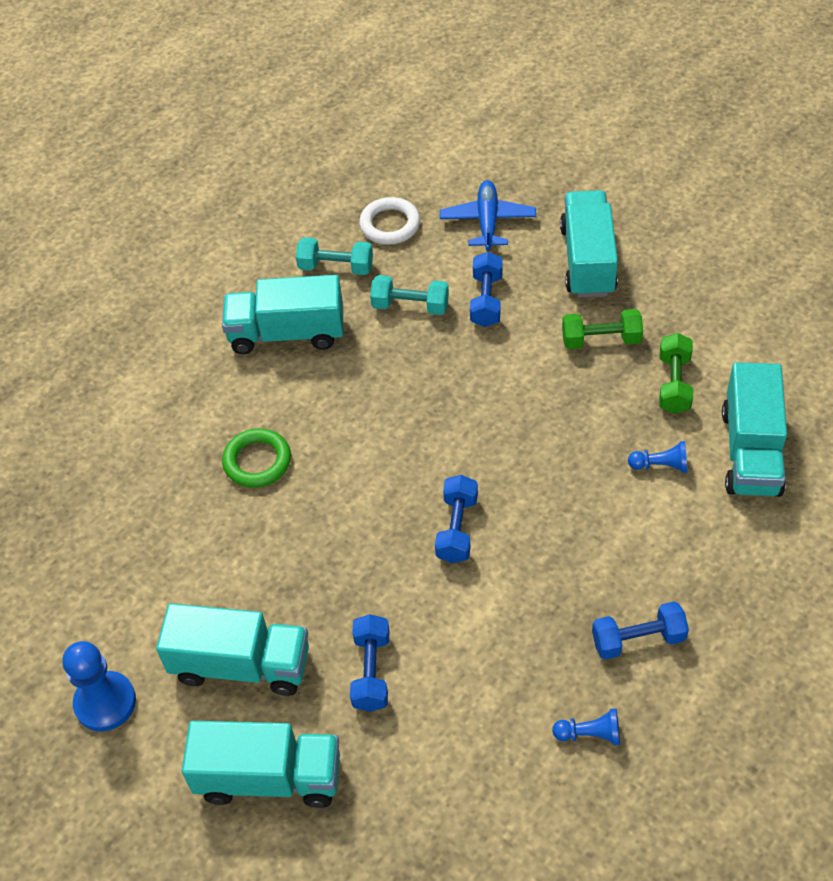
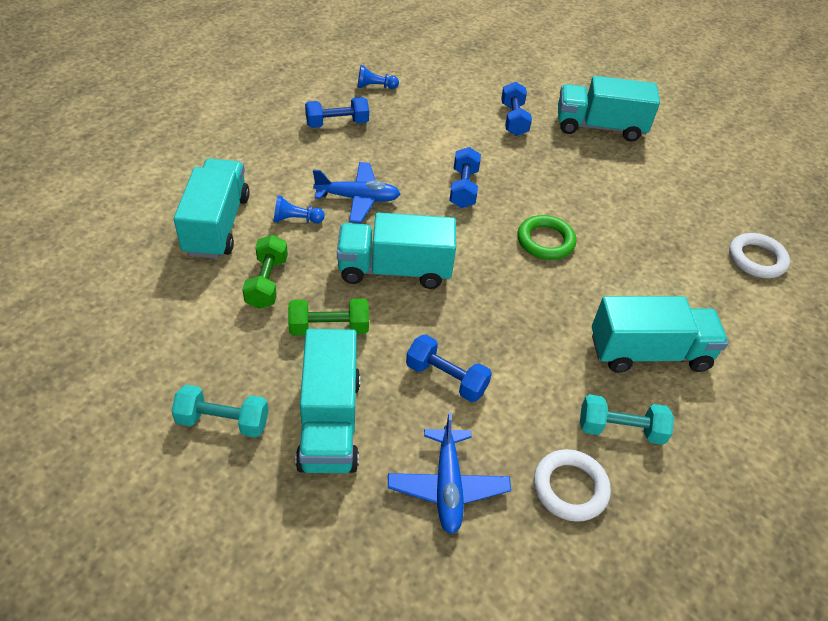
camera: 170 degrees right, 5 degrees down
(105, 702) = (678, 116): blue pawn -> none
(120, 446) = (756, 259): none -> white ring
(257, 461) = (634, 241): green ring -> green ring (545, 241)
(269, 777) = (564, 82): turquoise truck -> turquoise truck (394, 270)
(410, 306) = (527, 376): turquoise dumbbell -> turquoise dumbbell (223, 421)
(486, 300) = (446, 378): blue dumbbell -> blue dumbbell turned 60 degrees counterclockwise
(591, 502) = (358, 198): none -> blue plane

